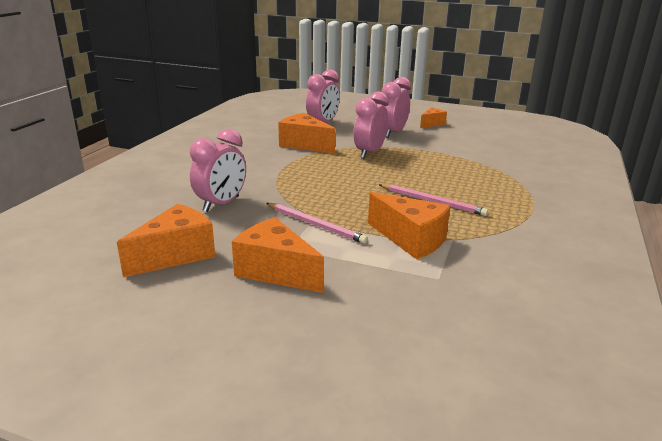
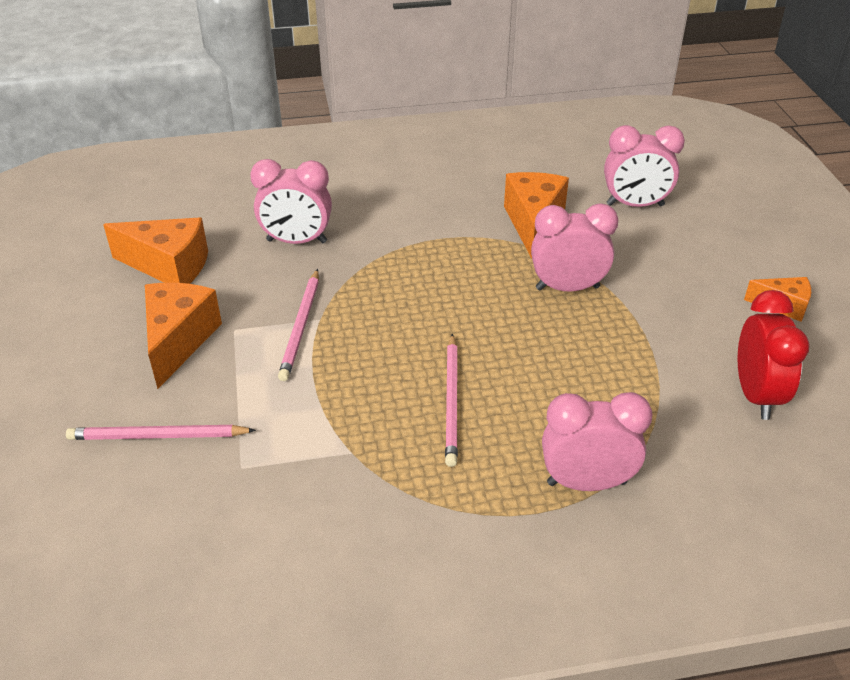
camera: 60 degrees right, 15 degrees up
(378, 304) = (157, 436): none -> pink pencil
(393, 133) = (680, 281): pink clock -> pink clock (586, 483)
(411, 240) = (321, 415): orange cheese -> none
(485, 144) = (756, 395): none -> red clock

